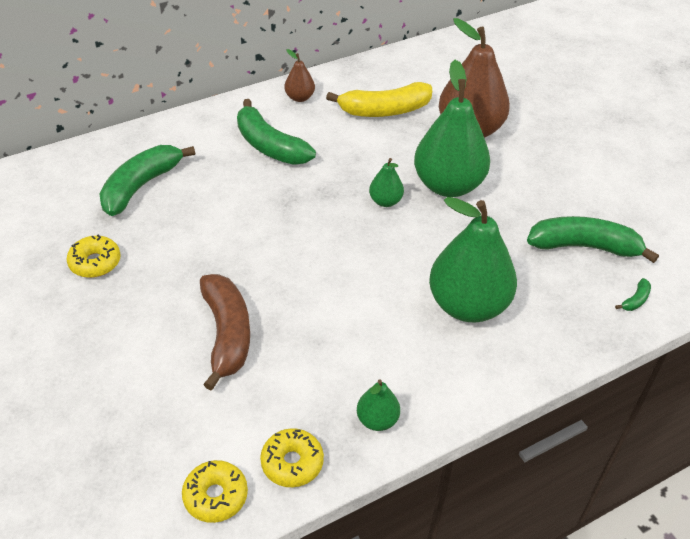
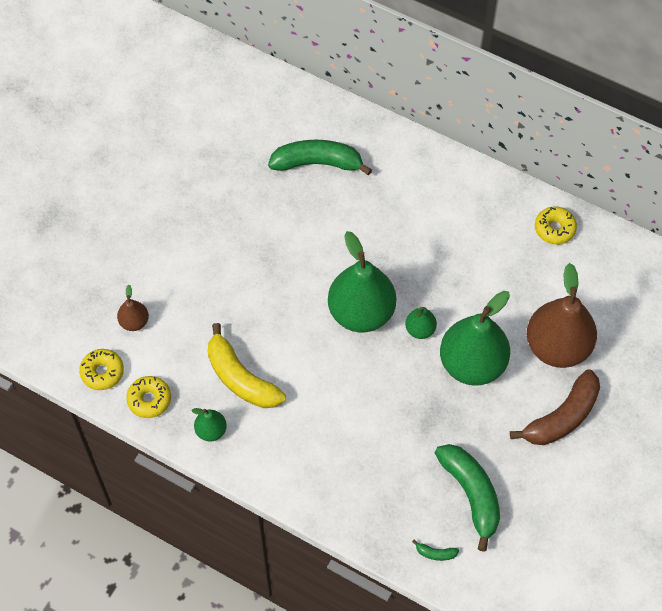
camera: 60 degrees right, 15 degrees up
(95, 262) = (228, 187): yellow donut -> yellow donut (554, 229)
(227, 334) = (221, 304): brown banana -> brown banana (562, 417)
(269, 146) = (424, 216): green banana -> none
(299, 98) = (500, 201): brown pear -> brown pear (134, 322)
(384, 110) = (532, 271): yellow banana -> yellow banana (240, 378)
(468, 305) = (349, 439): green pear -> green pear (361, 313)

